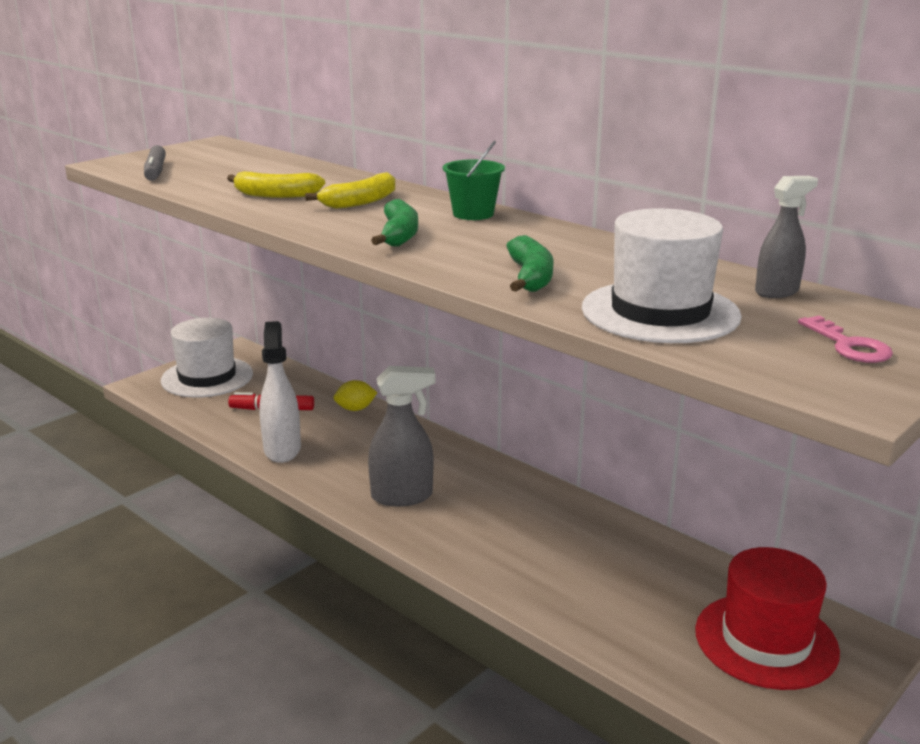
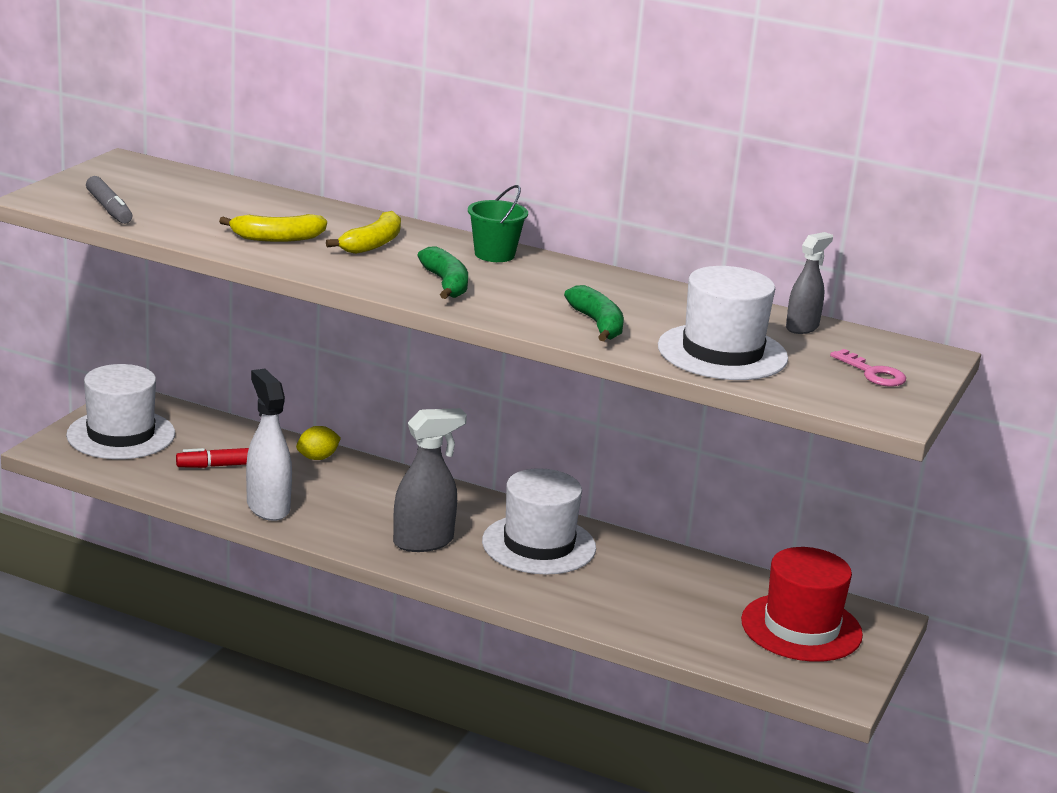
camera: 20 degrees left, 0 degrees up
(513, 510) = (539, 545): none -> white hat

